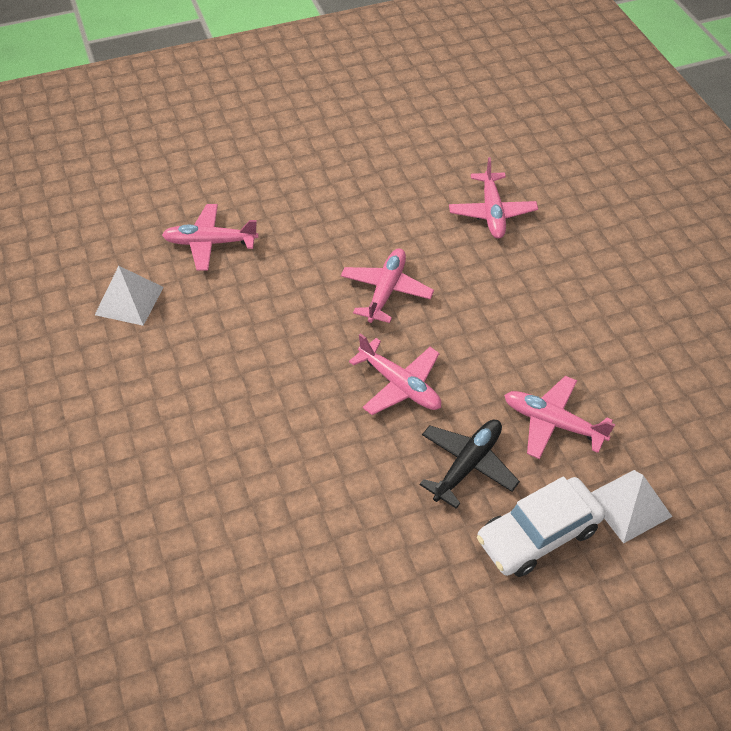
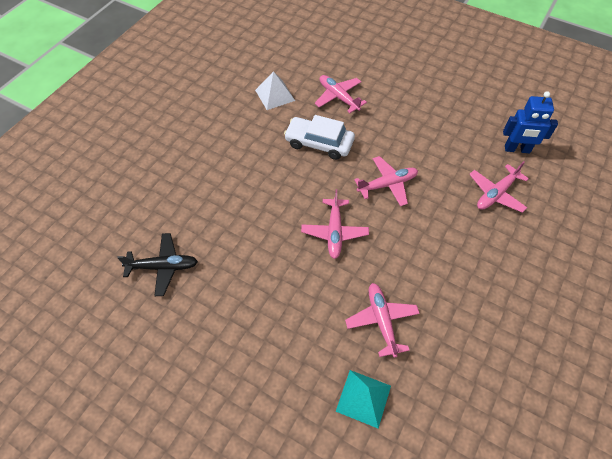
camera: 50 degrees right, 5 degrees up
(456, 154) = (517, 149): none -> blue robot
(468, 464) = (315, 297): black plane -> black plane (163, 267)
(538, 534) = (302, 361): white car -> white car (319, 143)
(629, 505) = (363, 398): white pyramid -> turquoise pyramid

